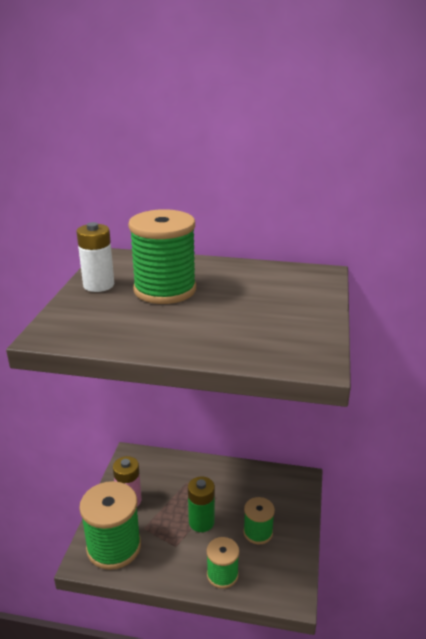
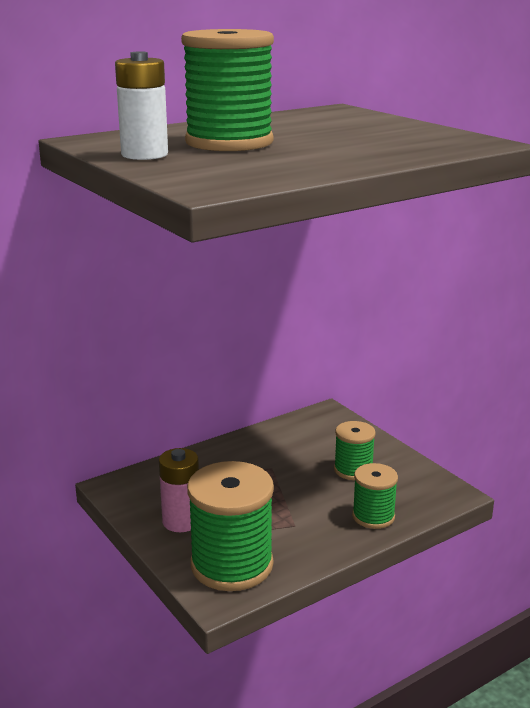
camera: 45 degrees left, 5 degrees down
(201, 522) = (289, 493): green battery -> none

